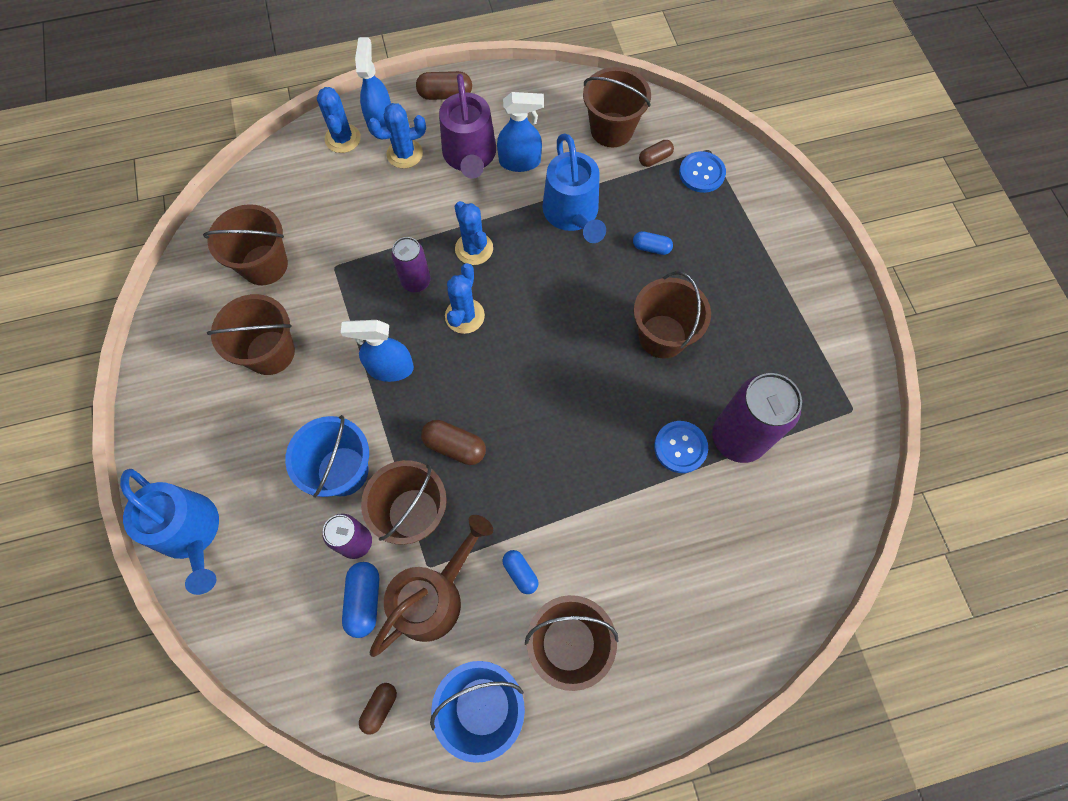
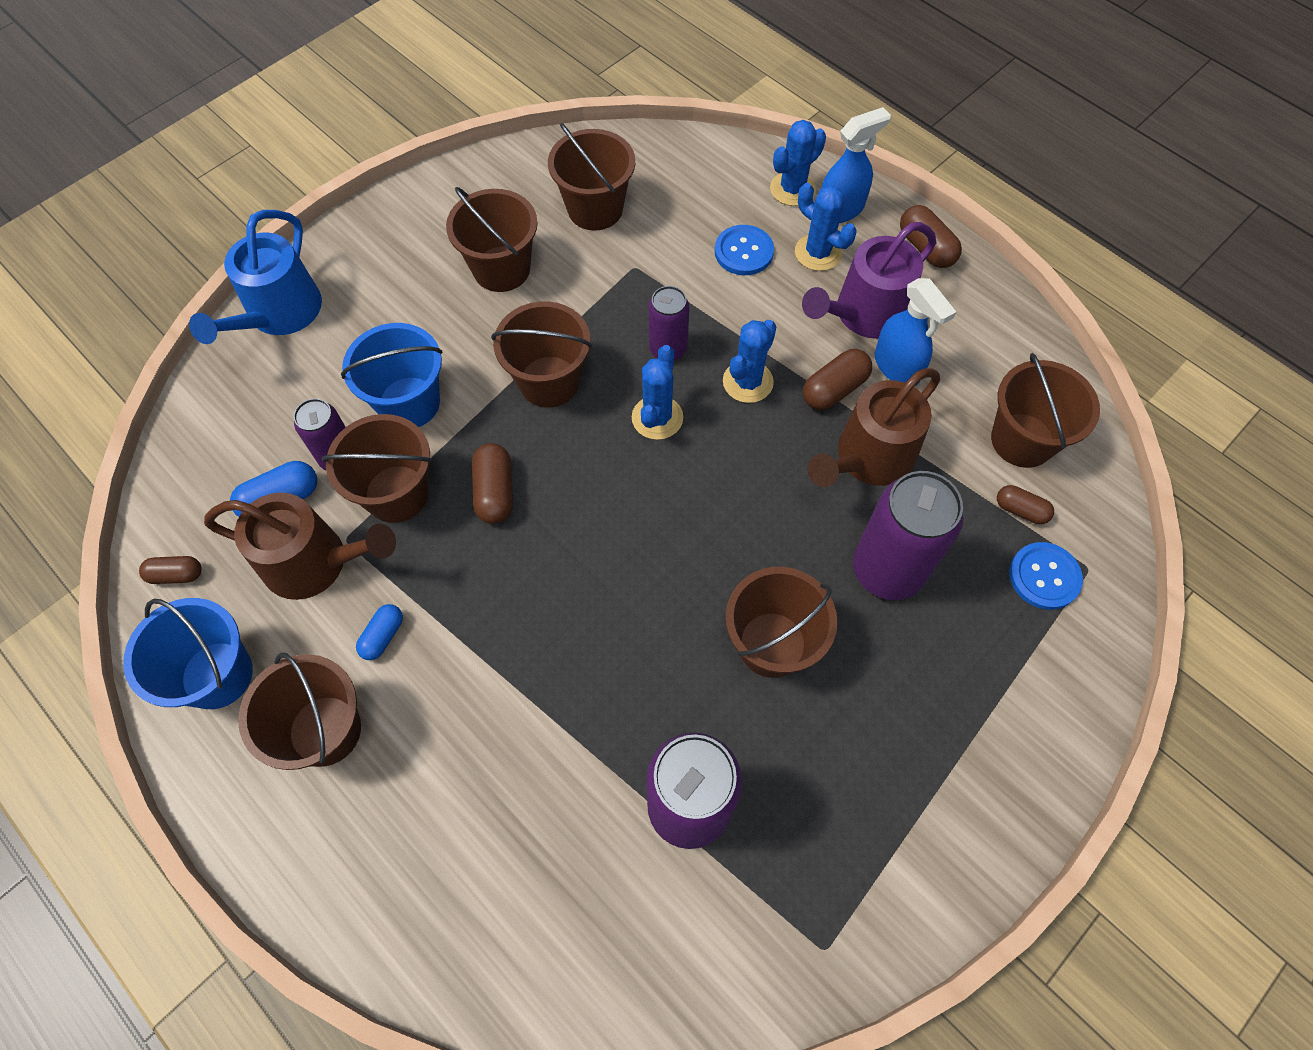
camera: 60 degrees right, 5 degrees down
(390, 368) = (549, 382): blue spray bottle -> brown bucket
(464, 316) = (657, 418): blue cactus -> blue cactus turned 60 degrees counterclockwise
(512, 204) = (834, 389): none -> brown capsule
(572, 214) = (869, 458): blue watering can -> brown watering can
(651, 248) = (887, 570): blue capsule -> purple can
(680, 447) = (634, 740): blue button -> blue button (744, 252)

